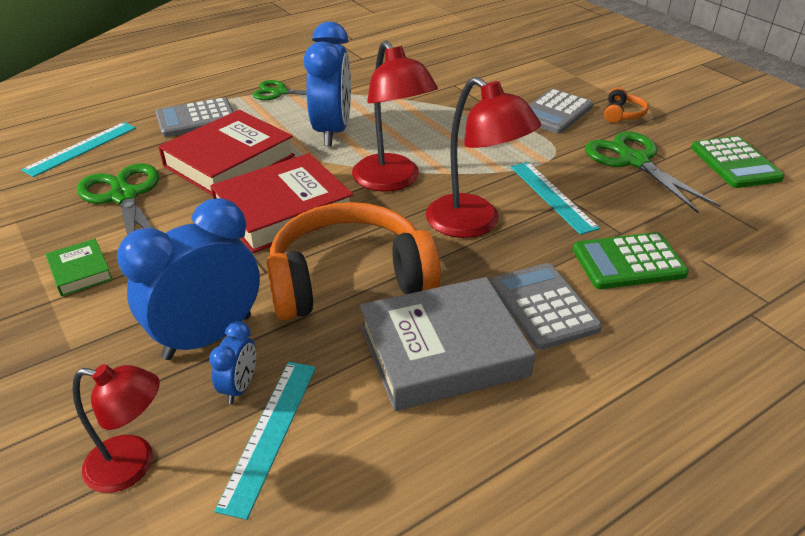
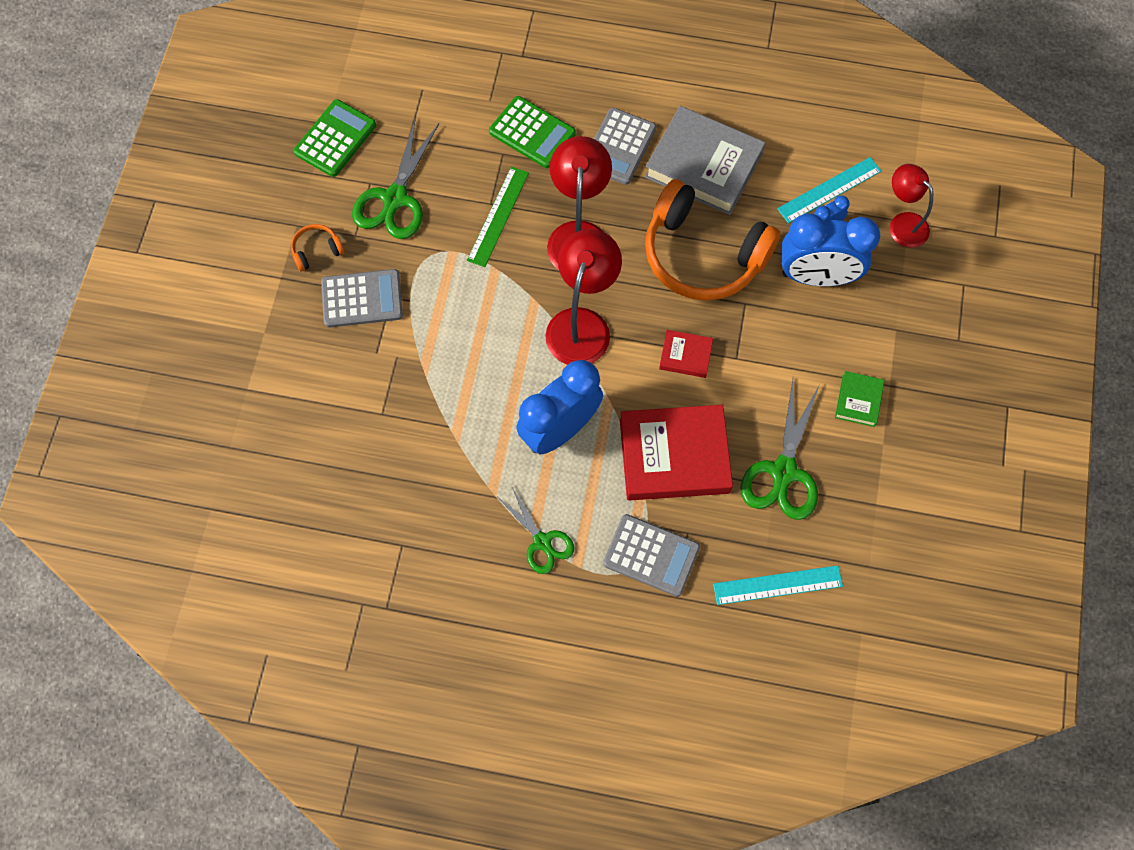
camera: 135 degrees left, 30 degrees up
(283, 210) = (685, 356): red book -> red book, size x0.47
(552, 196) = (498, 216): turquoise ruler -> green ruler

